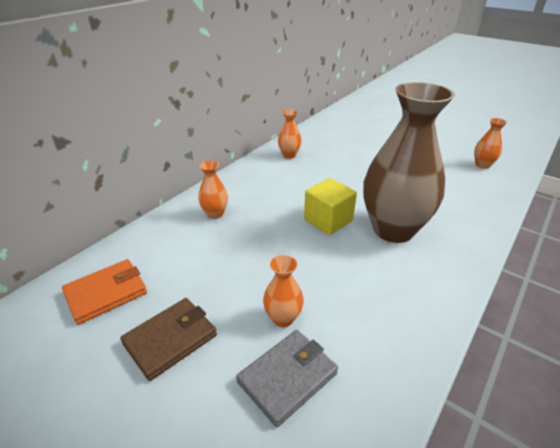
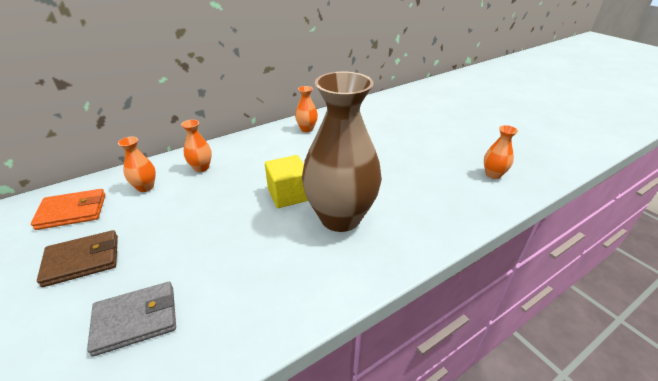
camera: 20 degrees right, 0 degrees up
(283, 318) = (176, 269): orange vase -> orange vase (145, 187)

